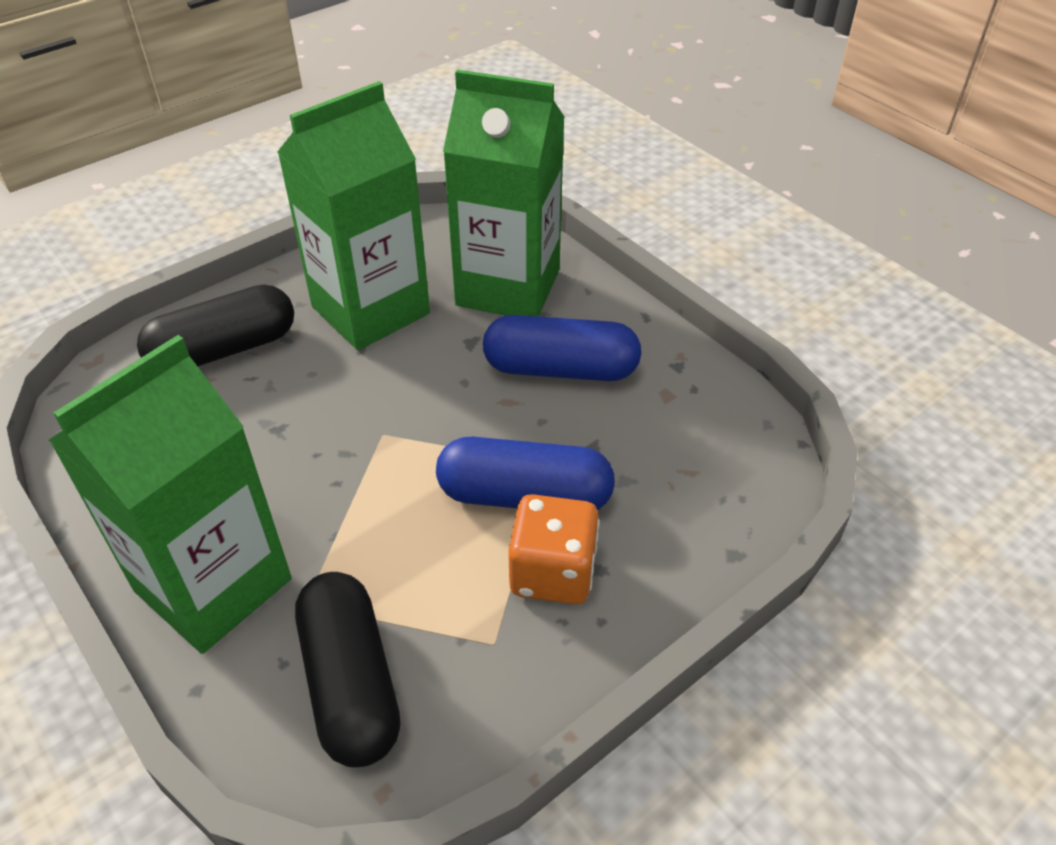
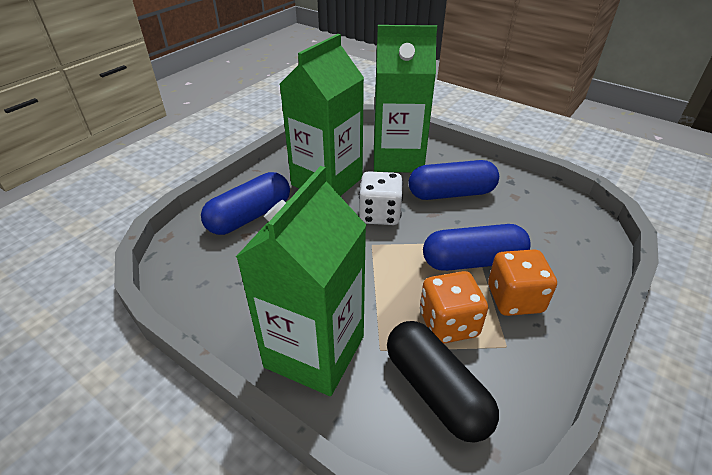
camera: 15 degrees left, 5 degrees down
(224, 350) = (250, 216): black capsule -> blue capsule
(423, 385) = (380, 214): none -> white dice
(426, 588) = (448, 324): none -> orange dice

